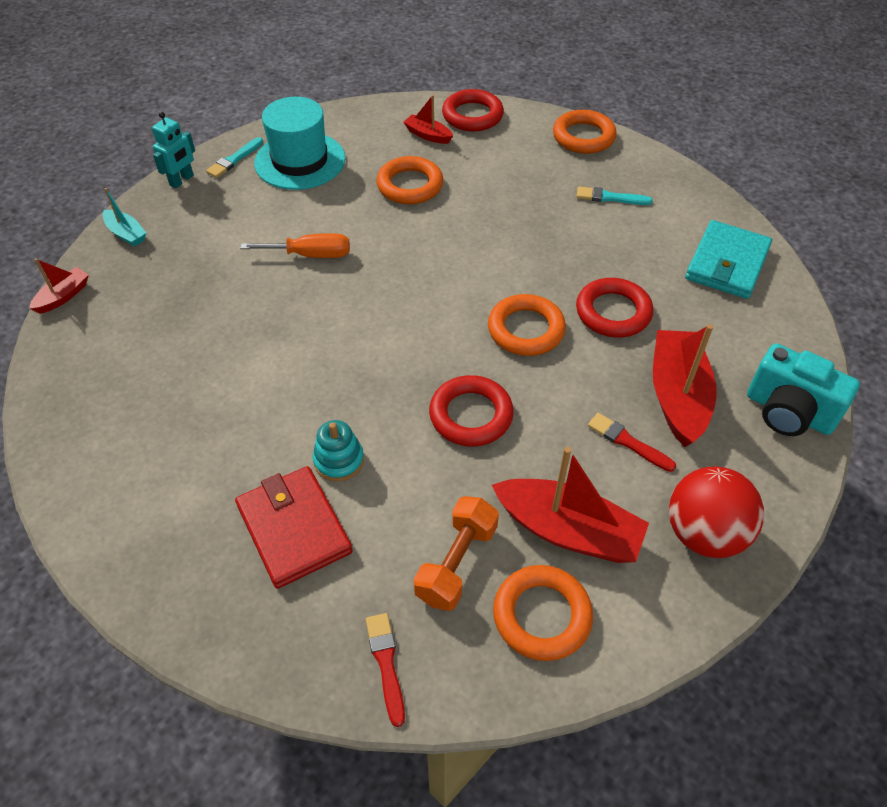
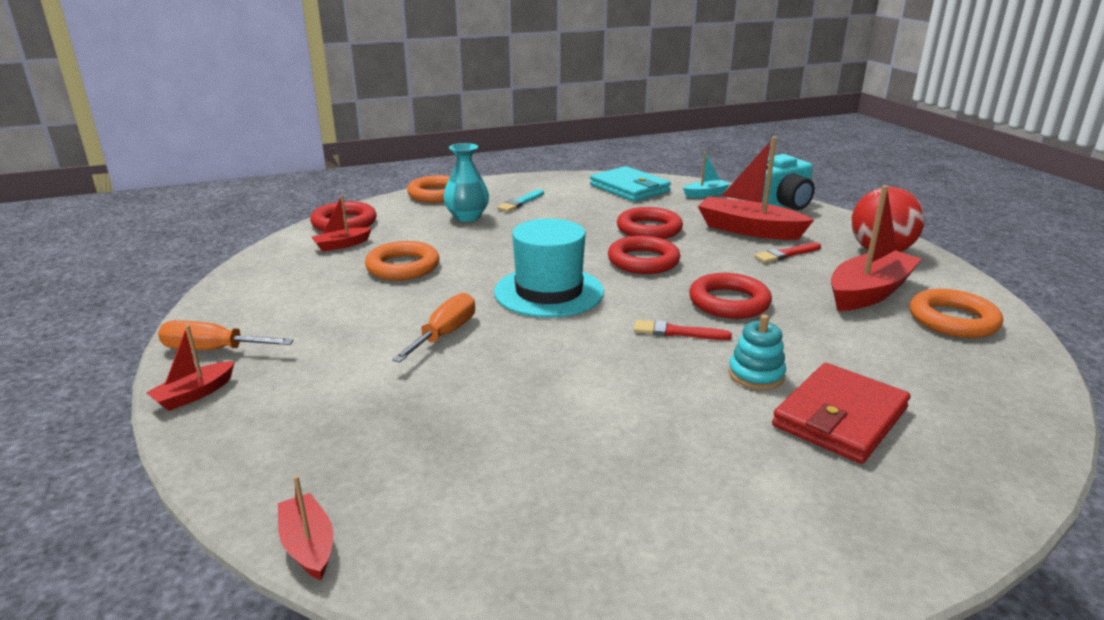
camera: 65 degrees left, 25 degrees down
(126, 234) = (241, 459): turquoise boat -> turquoise boat (705, 194)
(182, 180) = (194, 394): turquoise robot -> red boat
(234, 159) = (213, 350): turquoise brush -> orange screwdriver
(294, 529) = (840, 417): red wallet -> red wallet turned 45 degrees counterclockwise
(300, 161) = (280, 311): turquoise hat -> turquoise hat (549, 292)
(386, 664) = (1008, 398): red brush -> red brush (677, 332)
(456, 563) = (896, 342): orange dumbbell -> none
(526, 329) = (643, 261): orange ring -> red ring
(543, 178) = (467, 217): none -> turquoise vase

